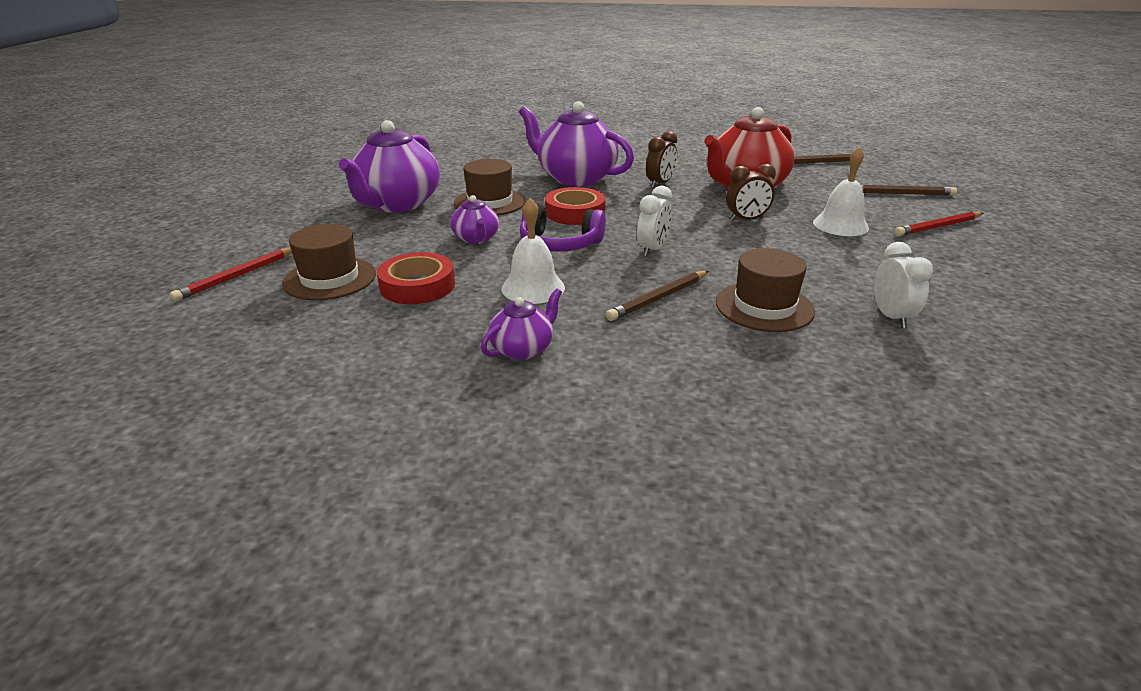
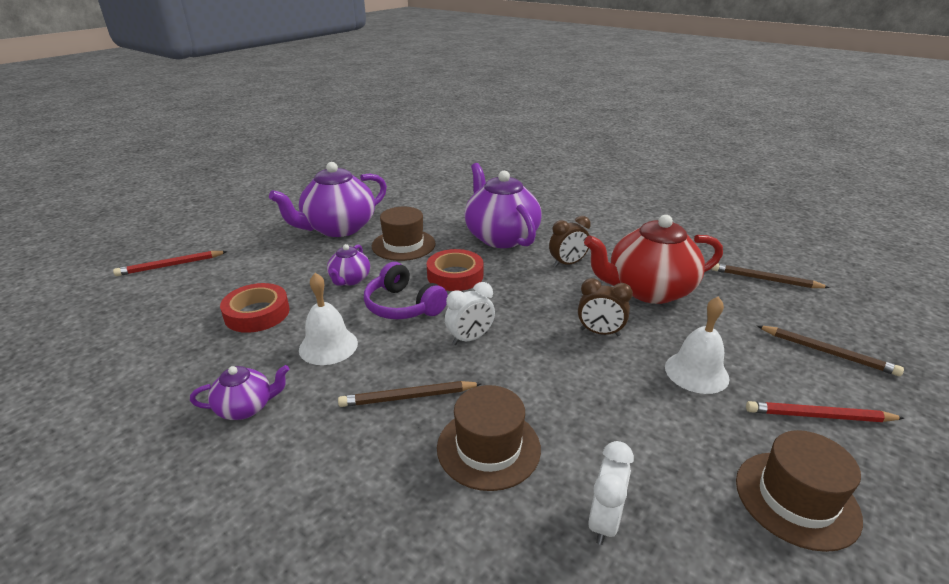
camera: 30 degrees right, 0 degrees up
(330, 278) = (215, 286): brown hat -> brown hat (796, 499)

